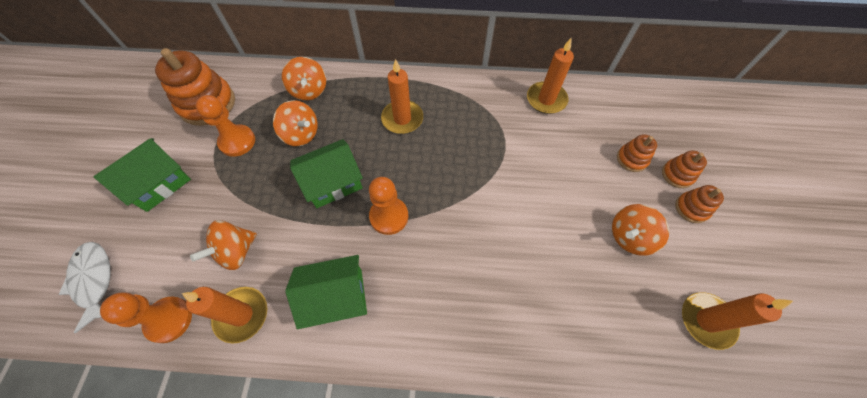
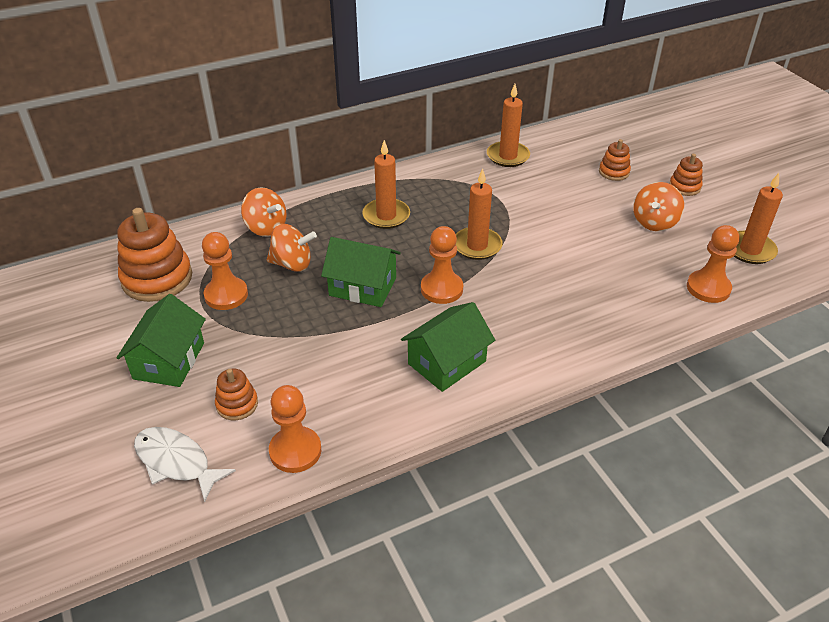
camera: 30 degrees left, 20 degrees down
(236, 251) = (314, 374): orange spinning top -> none
(242, 315) = (368, 414): orange candle -> orange candle (477, 246)
(332, 182) = (362, 287): green house -> green house turned 75 degrees clockwise
(627, 345) = (708, 288): none -> orange pawn
(677, 175) = (657, 169): orange stacking toy -> orange stacking toy (237, 404)

